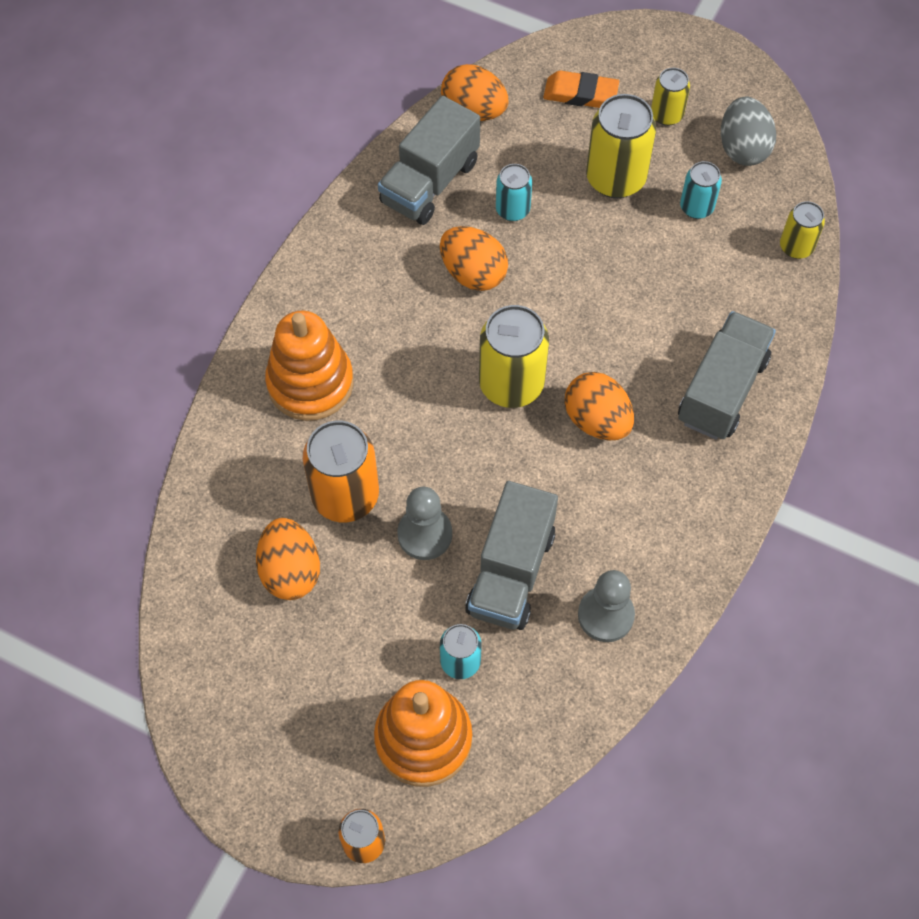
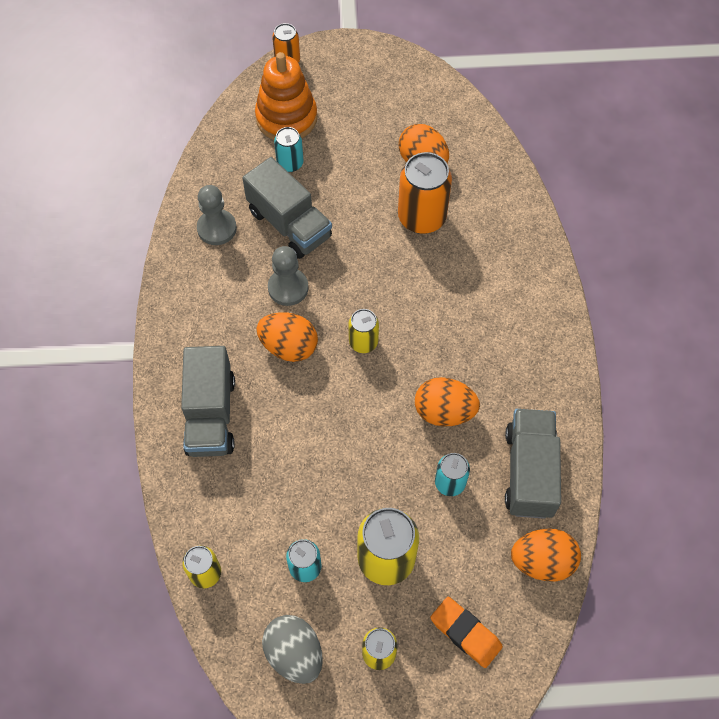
camera: 150 degrees right, 0 degrees up
(310, 383) = (497, 274): orange stacking toy -> none
(425, 534) = (357, 219): grey pawn -> grey pawn (288, 288)
(511, 384) = (363, 342): yellow can -> yellow can, size x0.56
(511, 572) = (289, 224): grey truck -> grey truck turned 150 degrees clockwise
(580, 94) = (465, 633): orange eraser -> orange eraser turned 60 degrees clockwise

